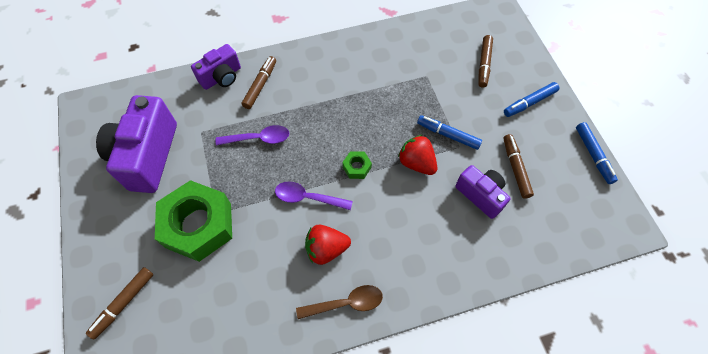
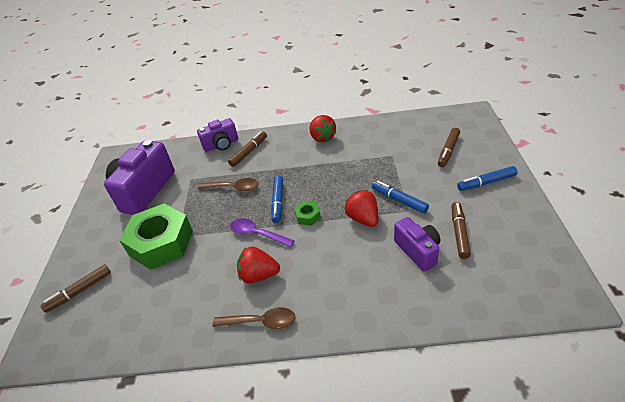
camera: 20 degrees right, 20 degrees down
(258, 138) = (233, 187): purple spoon -> brown spoon
(342, 56) = (322, 137): none -> red strawberry
(593, 155) = (545, 231): blue marker -> blue marker (278, 202)

